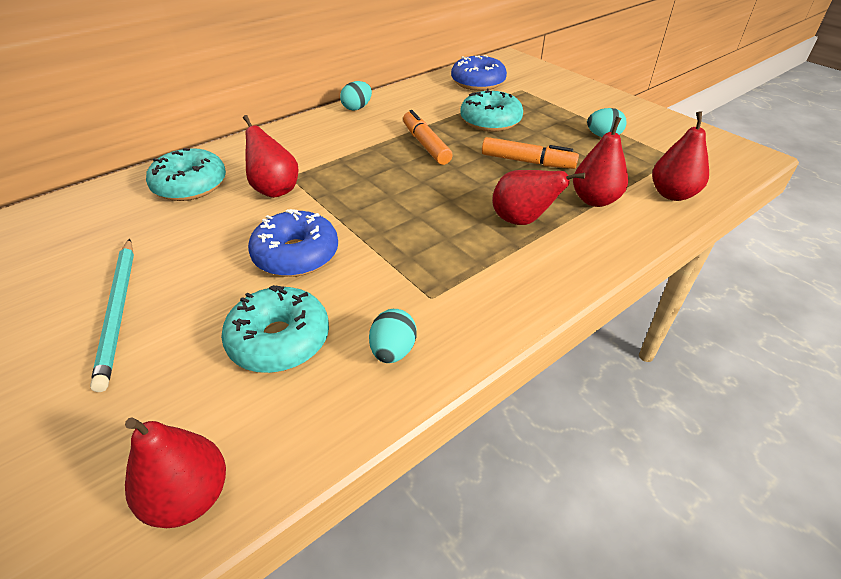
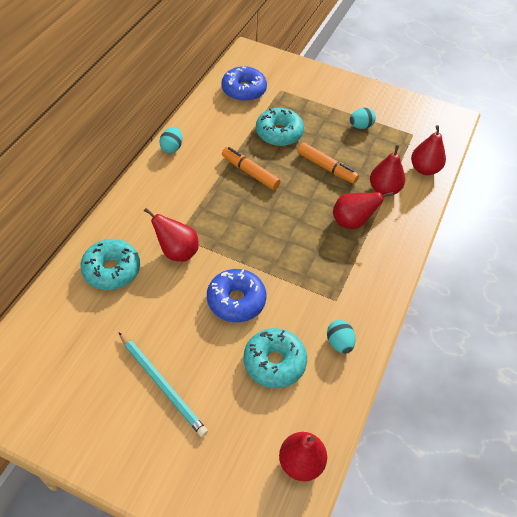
camera: 30 degrees left, 10 degrees up
(527, 162) = (326, 168): orange marker -> orange marker turned 45 degrees clockwise

